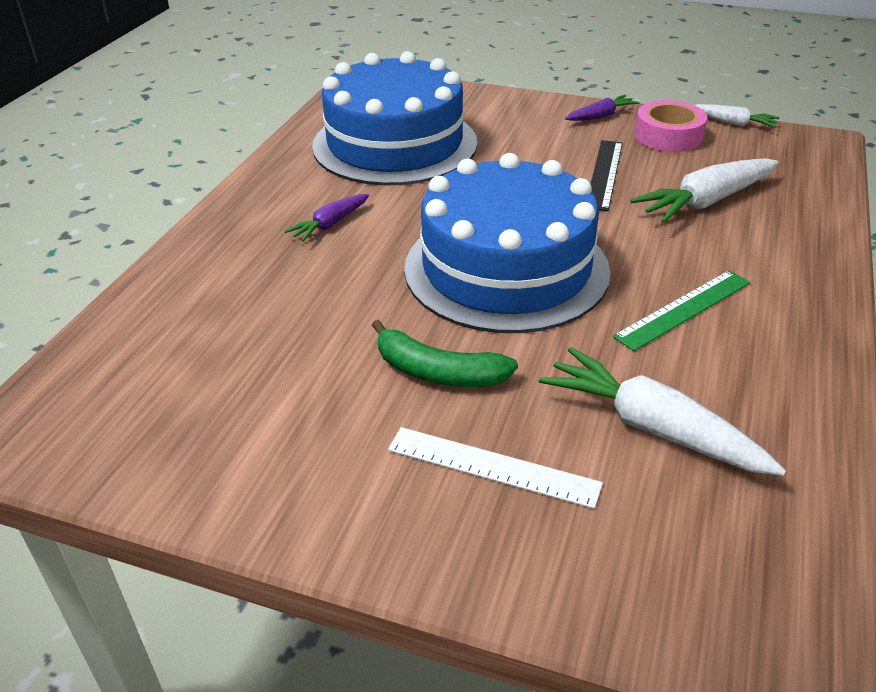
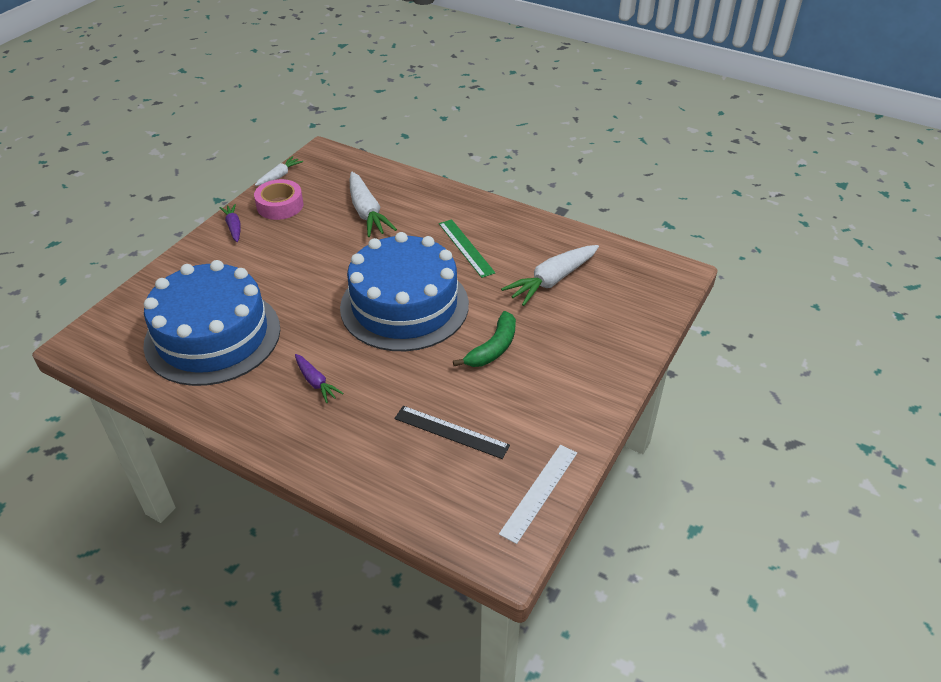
camera: 80 degrees left, 5 degrees up
(493, 466) = (568, 338): white ruler -> white ruler (539, 492)
(604, 174) = (314, 243): black ruler -> black ruler (451, 432)

